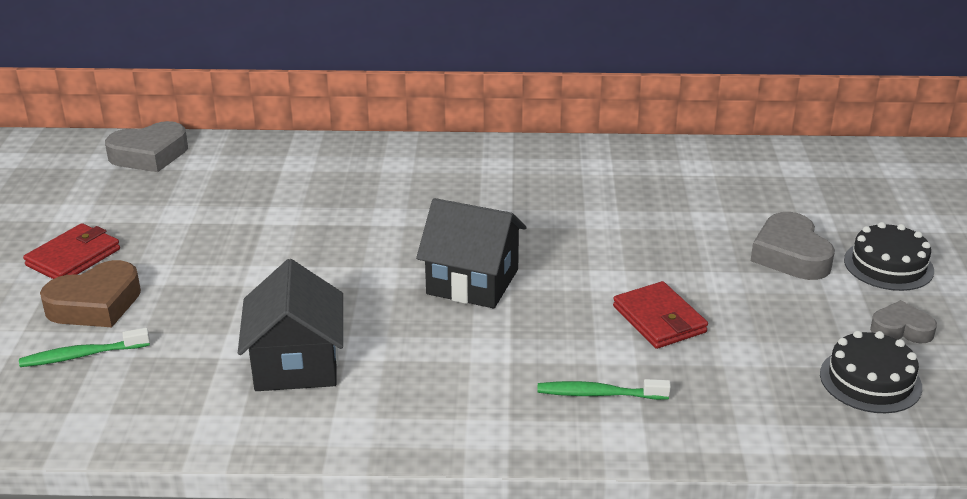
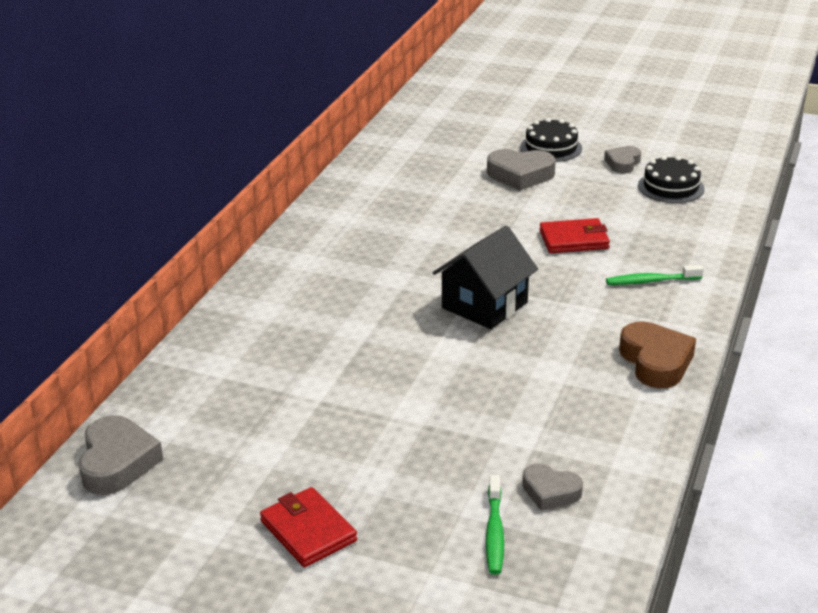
camera: 70 degrees left, 0 degrees up
(95, 304) = (408, 519): brown heart -> brown heart (655, 361)
(149, 379) = (550, 492): none -> grey heart
(296, 364) = (561, 407): black house -> none
(598, 394) = (650, 281): green toothbrush -> green toothbrush turned 60 degrees clockwise

